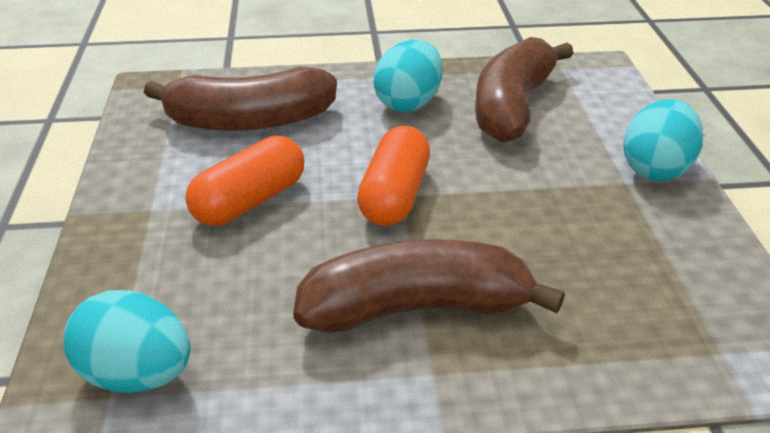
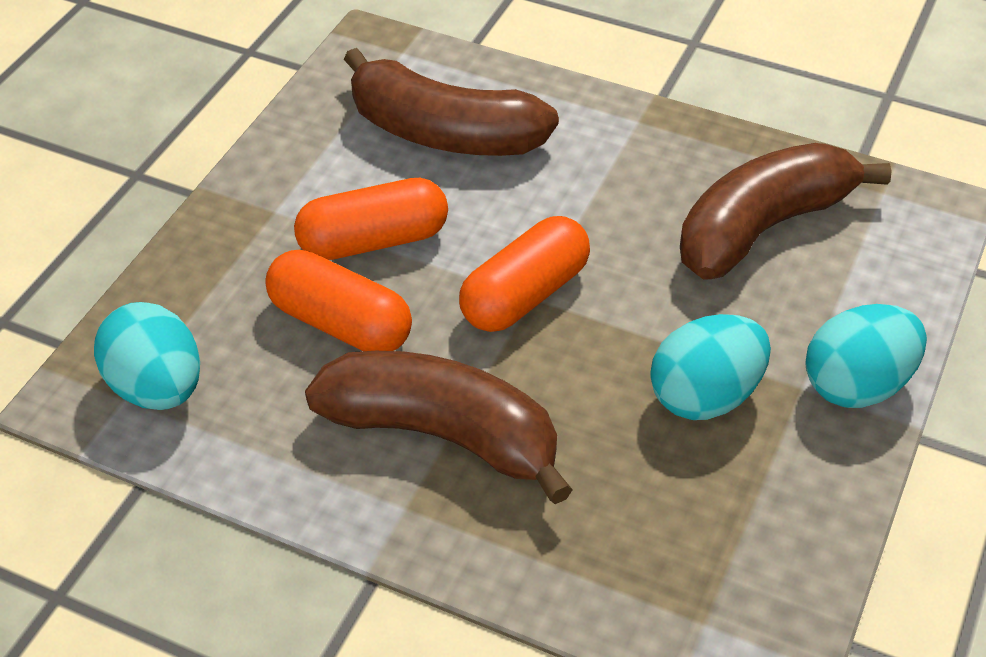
camera: 30 degrees right, 10 degrees up
(268, 264) = (340, 323): none -> orange capsule
(408, 103) = (640, 174): turquoise egg -> turquoise egg (705, 396)

